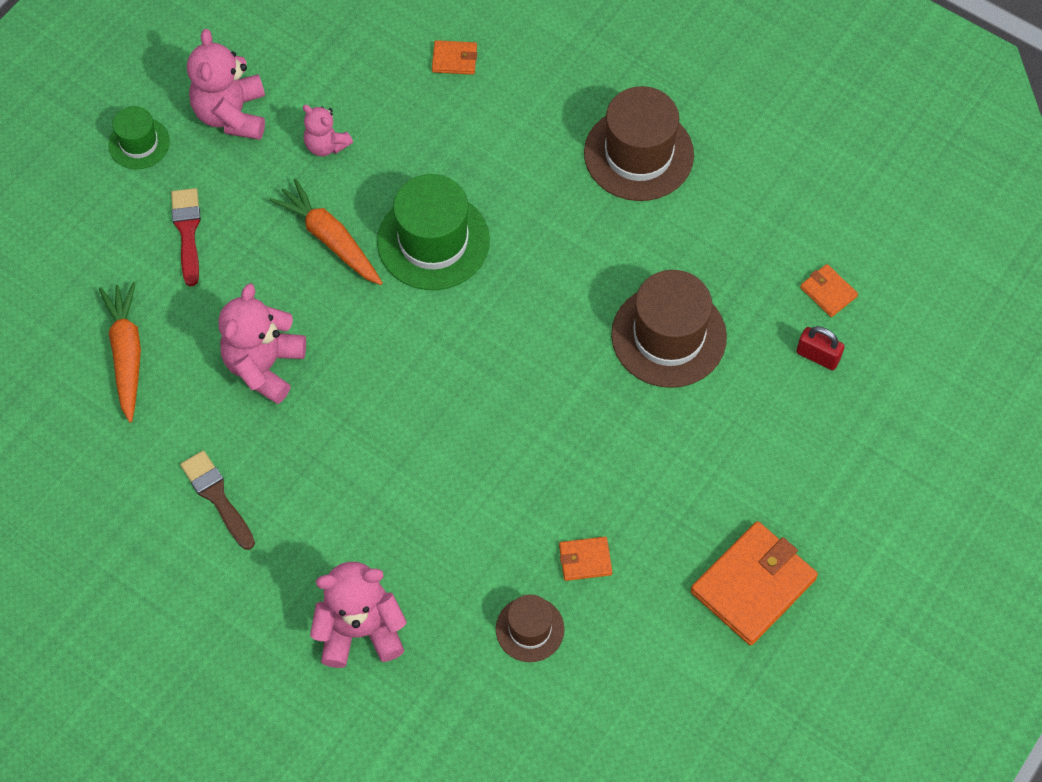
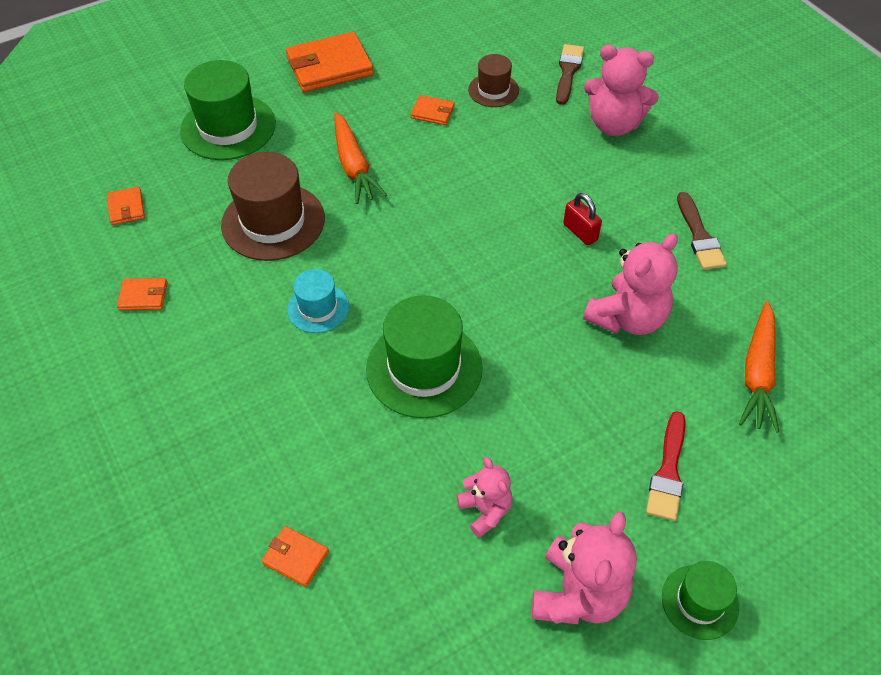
camera: 155 degrees left, 10 degrees down
(330, 239) = (522, 407): orange carrot -> orange carrot (354, 166)
(450, 704) = (568, 72): none -> brown brush
(563, 260) = (318, 308): none -> turquoise hat
(638, 154) = (184, 375): brown hat -> none
(732, 208) = (143, 296): none -> orange wallet
(805, 438) = (228, 127): none -> green hat
(817, 356) = (174, 170): red padlock -> red padlock (580, 232)

